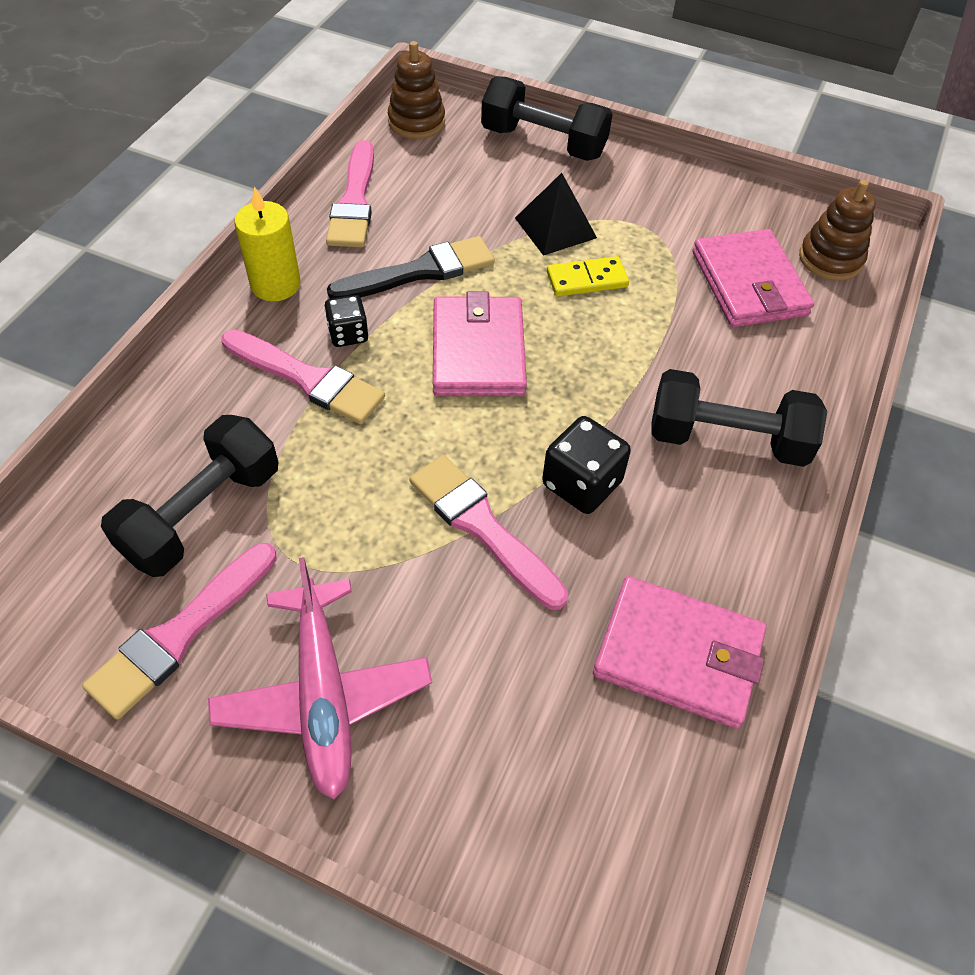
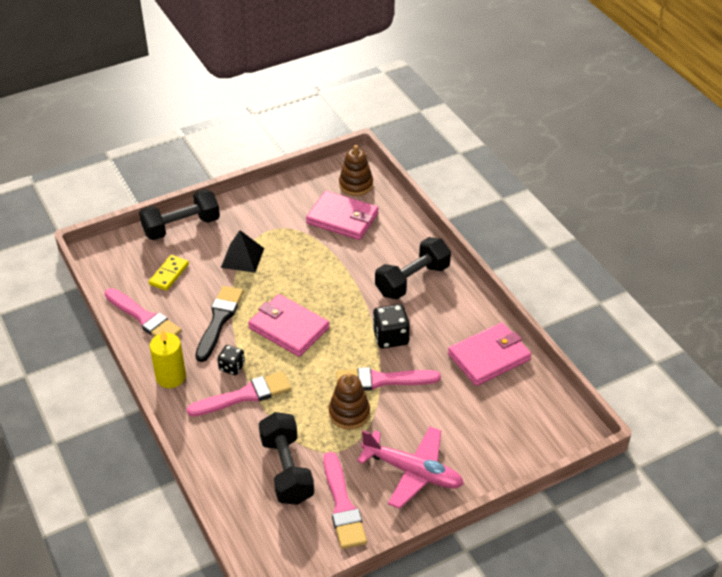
camera: 50 degrees left, 10 degrees down
(416, 122) = (111, 263): brown stacking toy -> brown stacking toy (349, 413)
(587, 279) = (285, 267): yellow domino -> yellow domino (169, 274)

